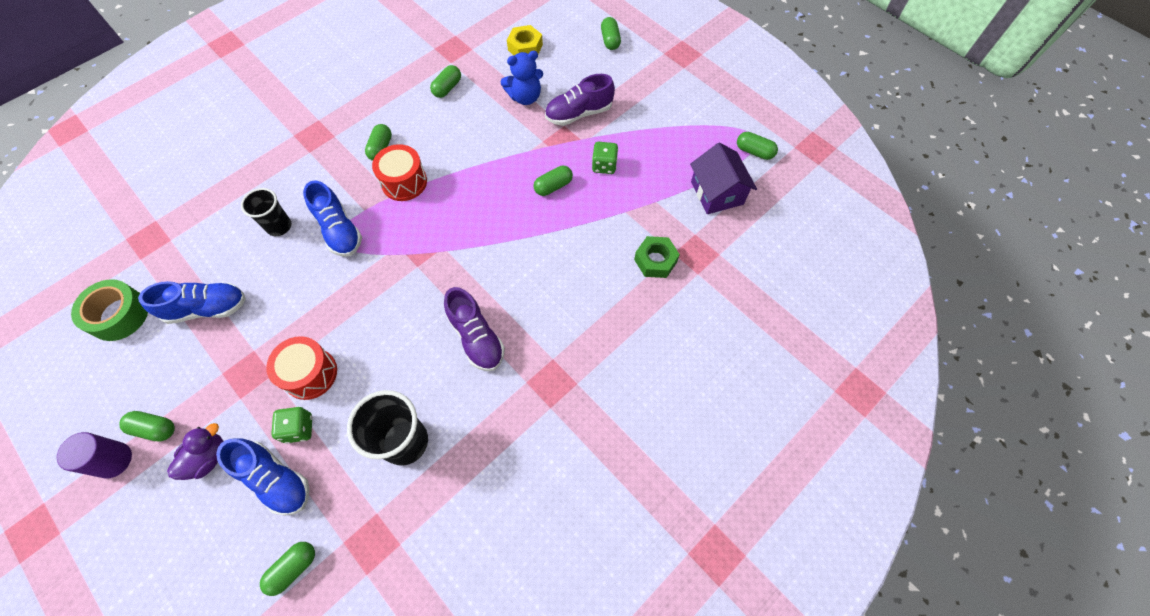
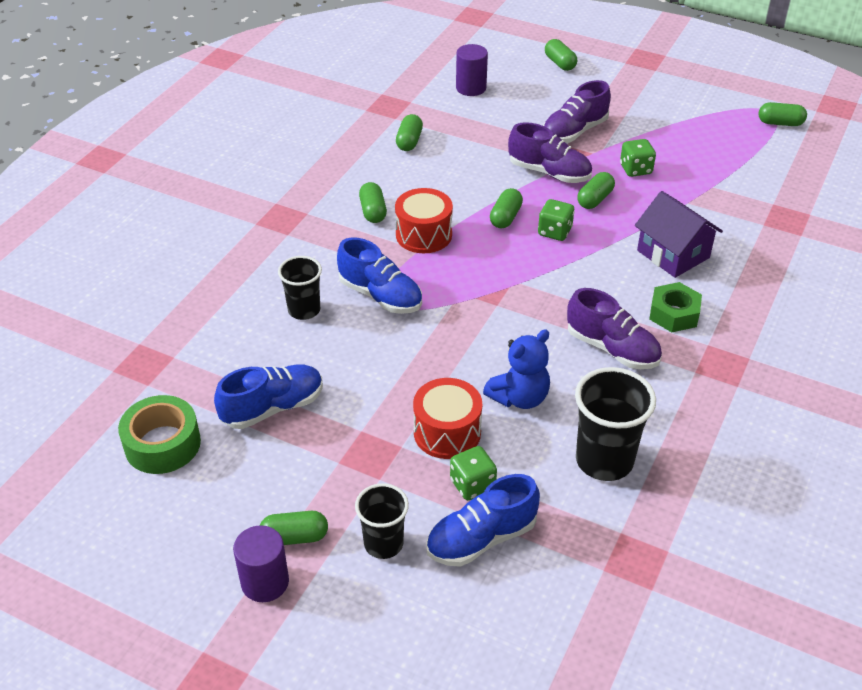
camera: 20 degrees left, 20 degrees down
(208, 458) = (383, 544): purple duck -> black cup
(276, 479) = (481, 538): blue shoe -> blue shoe turned 135 degrees clockwise
(293, 568) = (565, 611): green capsule -> green capsule (505, 217)
(502, 209) = (554, 232): none -> green dice
(525, 47) = (471, 88): yellow nut -> purple cylinder
(525, 97) = (504, 130): blue teddy bear -> blue teddy bear (519, 397)
(534, 149) = (549, 173): none -> purple shoe
(655, 261) = (750, 235): green nut -> green nut (674, 314)
(717, 193) = (769, 165): purple house -> purple house (673, 254)

